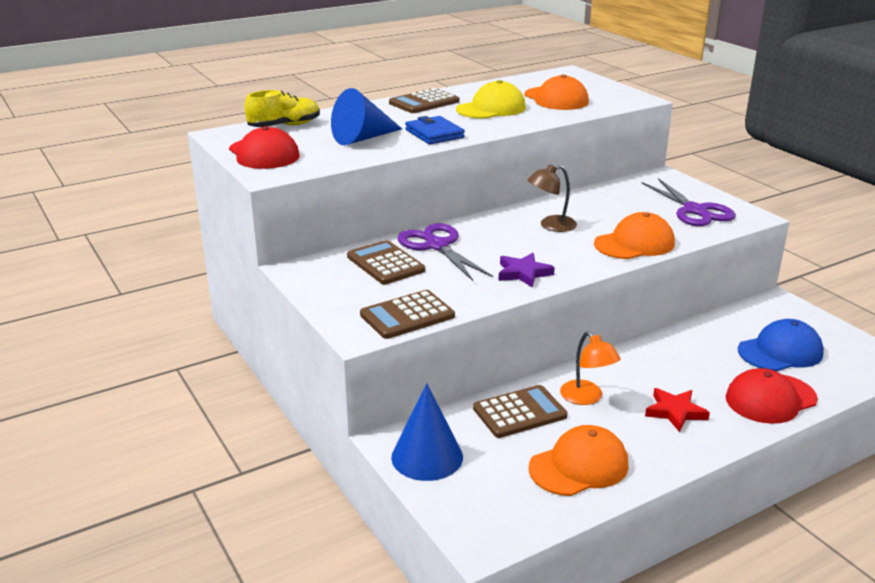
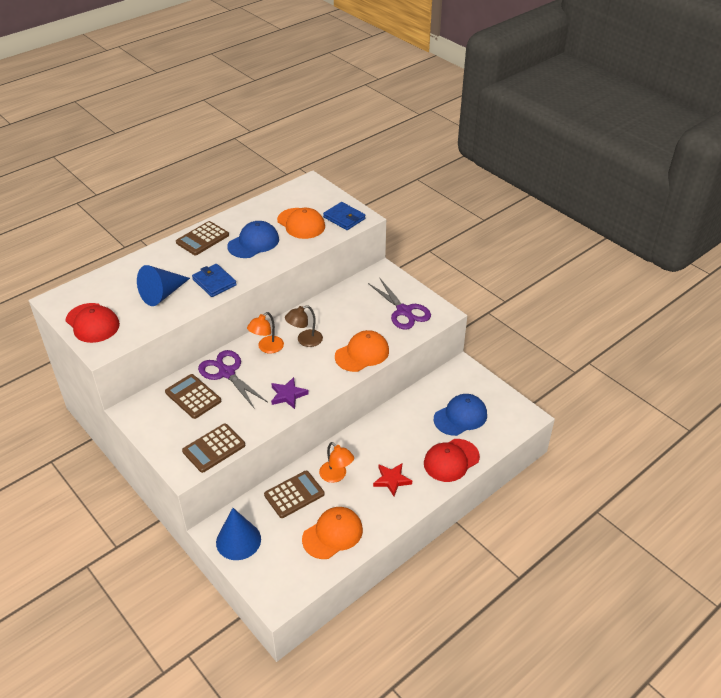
camera: 10 degrees left, 15 degrees up
(284, 126) = (101, 284): yellow shoe -> none
(491, 109) = (253, 243): yellow cap -> blue cap
(496, 228) = (267, 348): none -> orange lamp
(615, 98) = (344, 218): none -> blue wallet

